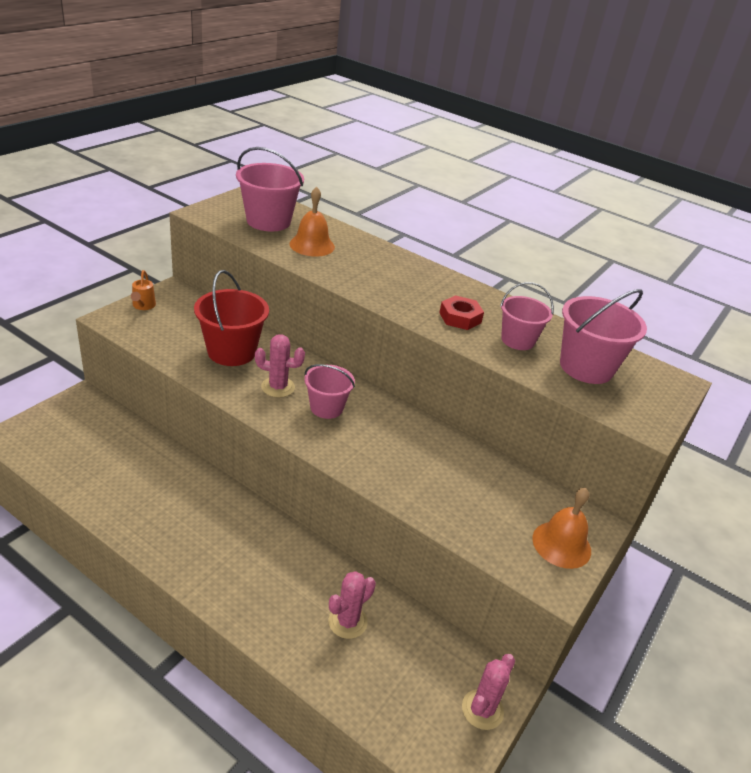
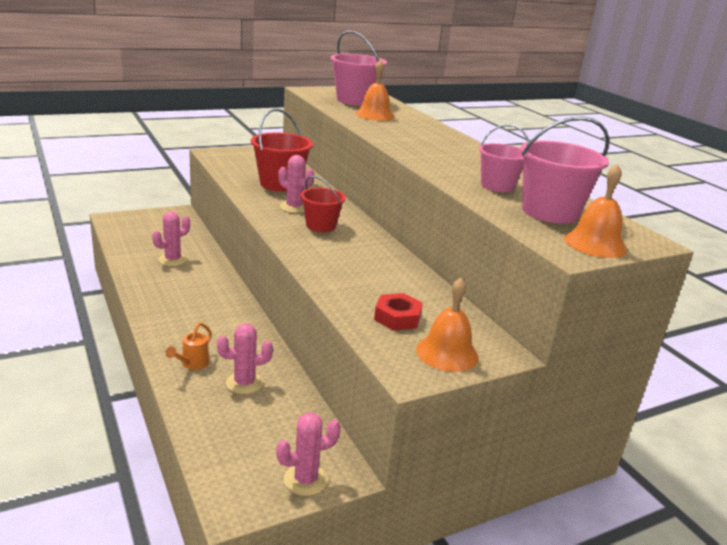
camera: 30 degrees right, 10 degrees down
(138, 478) = (173, 260): none -> pink cactus
(143, 306) = (242, 152): orange watering can -> orange watering can (192, 364)
(326, 408) = (321, 226): pink bucket -> red bucket
(460, 318) = (456, 166): red nut -> red nut (397, 317)
(650, 403) = (595, 244): none -> orange bell

